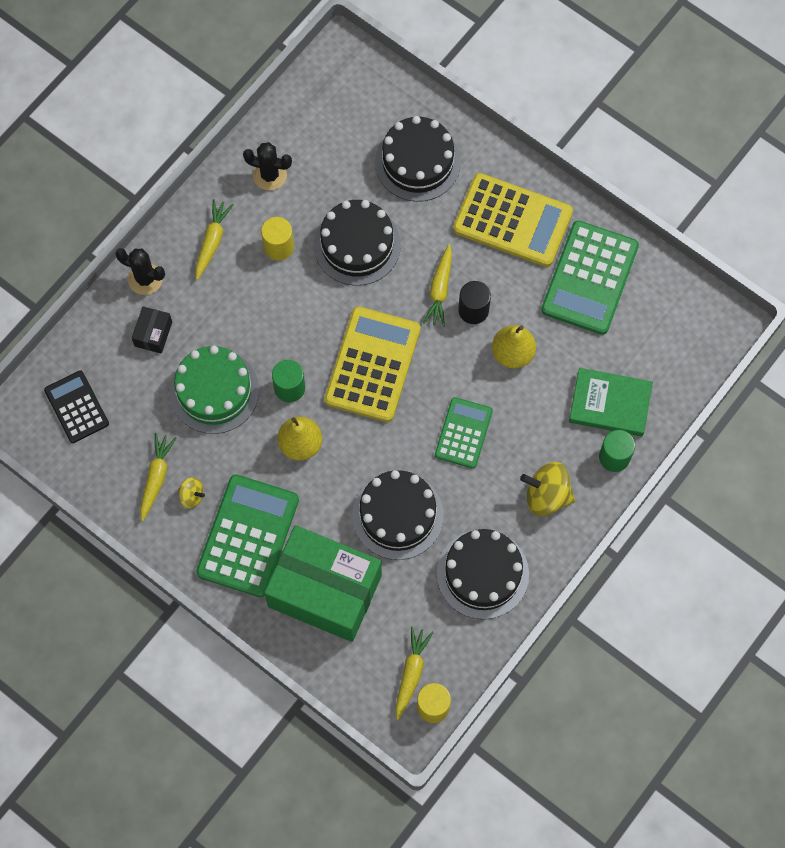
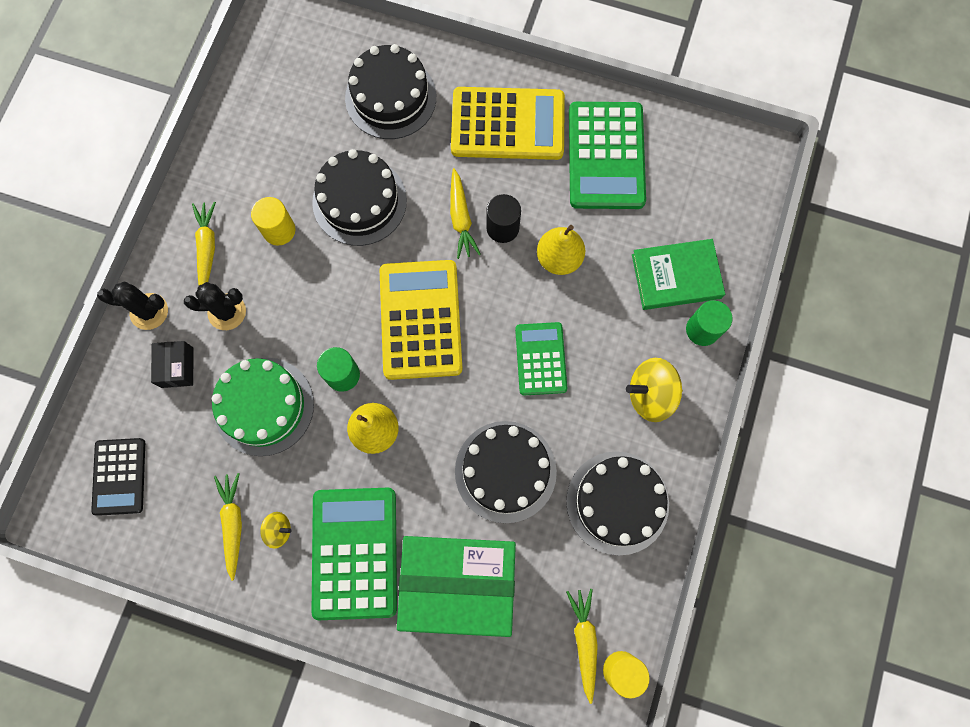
camera: 20 degrees left, 5 degrees up
(76, 407) = (119, 476): black calculator -> black calculator turned 135 degrees counterclockwise
(269, 175) = (244, 160): black cactus -> black cactus (227, 312)

